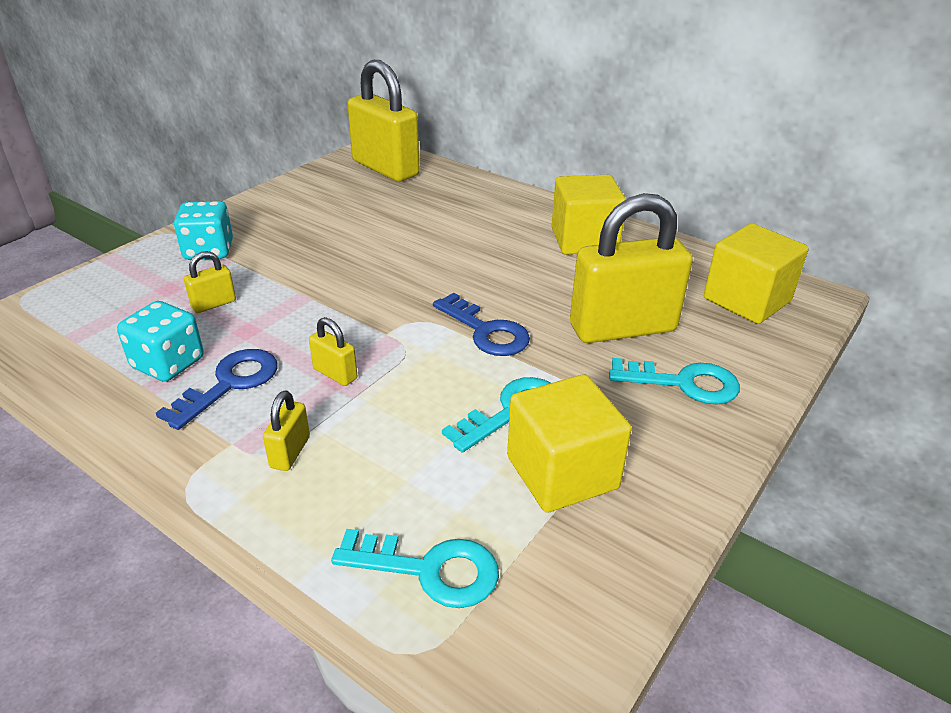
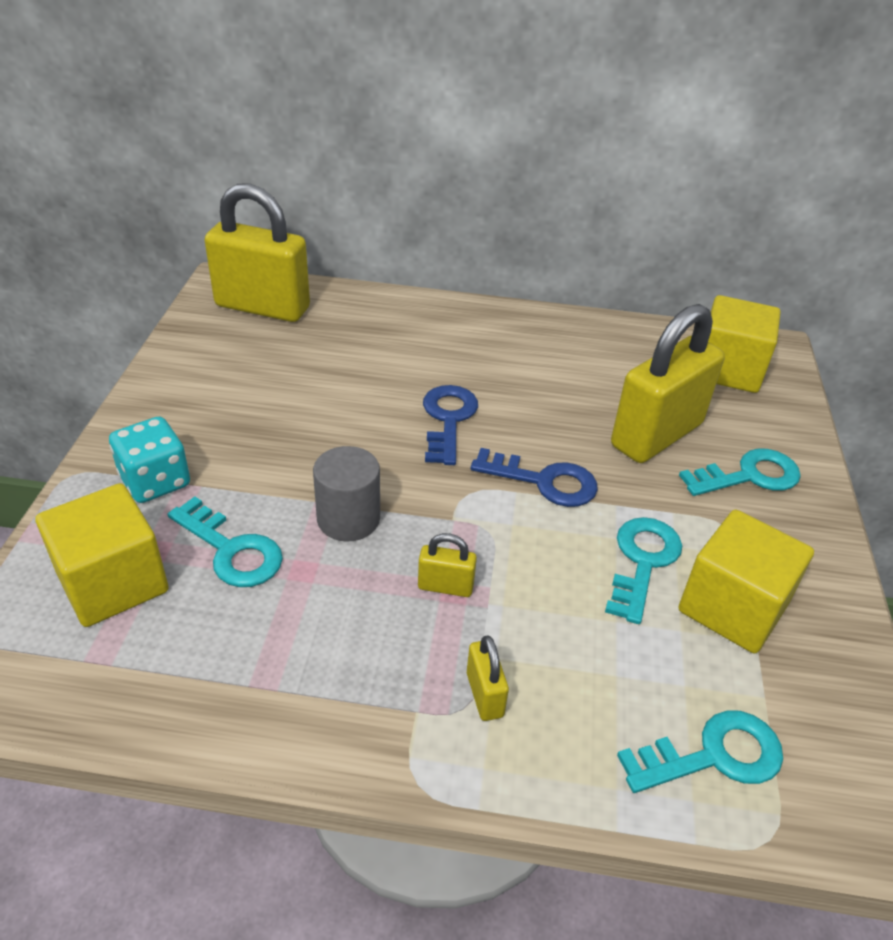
camera: 30 degrees left, 5 degrees up
(168, 363) = (253, 646): turquoise dice -> none
(214, 304) = (232, 550): yellow padlock -> turquoise key
(230, 384) = (348, 643): blue key -> blue key (448, 419)
(310, 310) = (348, 519): none -> grey cylinder
(584, 240) = (543, 344): yellow cube -> yellow cube (113, 582)

